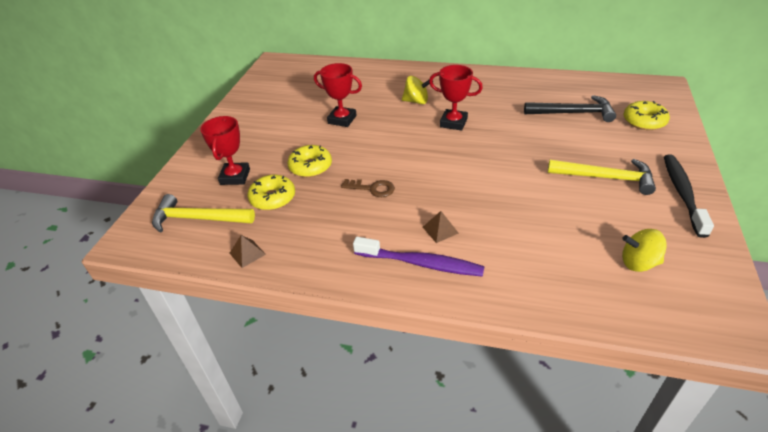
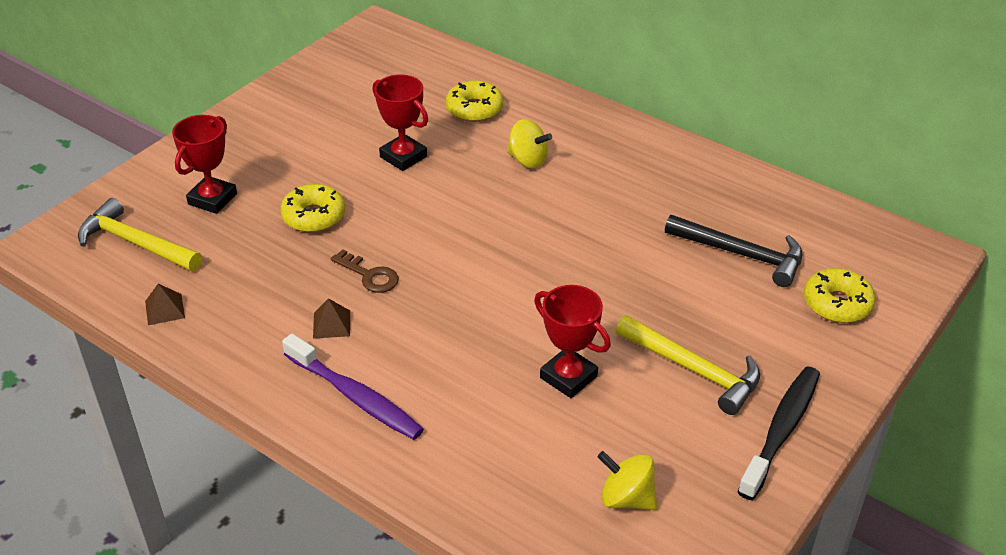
camera: 20 degrees right, 0 degrees up
(273, 198) = (239, 245): yellow donut -> yellow donut (474, 109)
(440, 230) = (411, 362): brown pyramid -> brown pyramid (331, 324)
(453, 123) = (552, 212): red trophy -> red trophy (568, 377)

